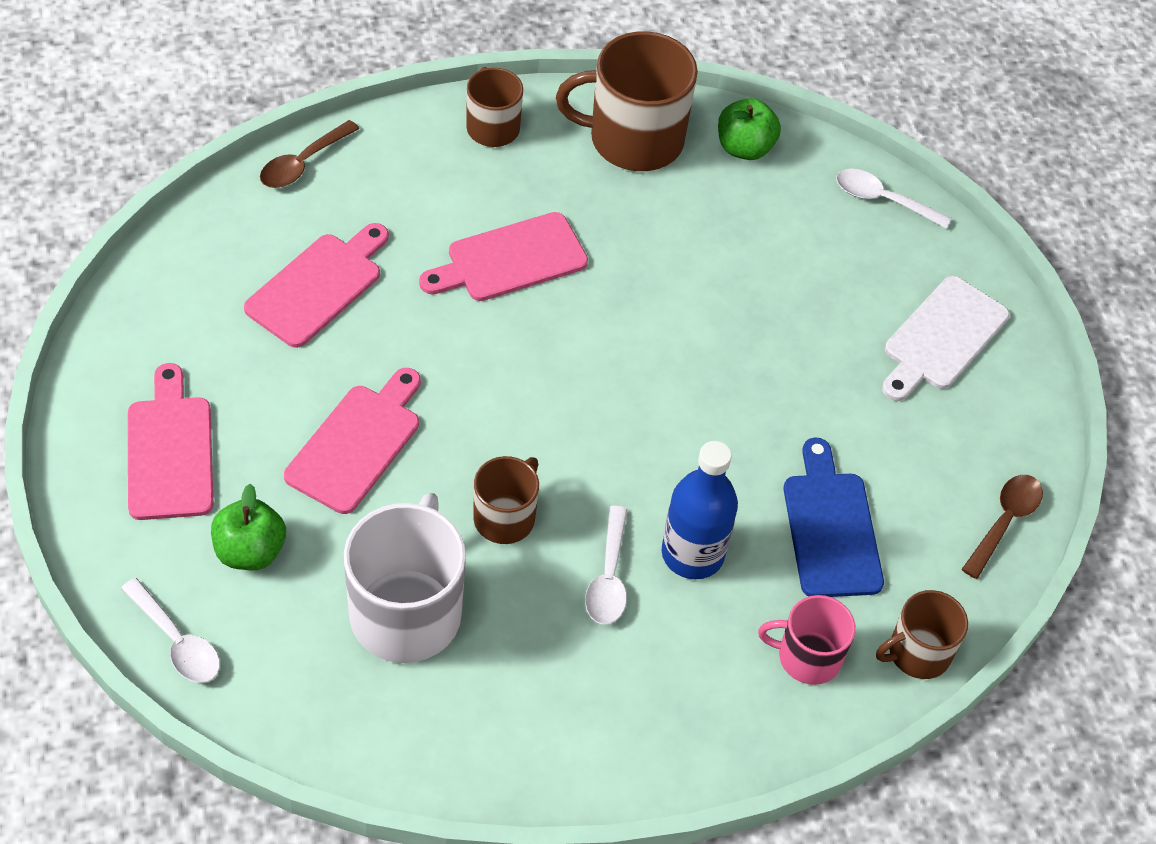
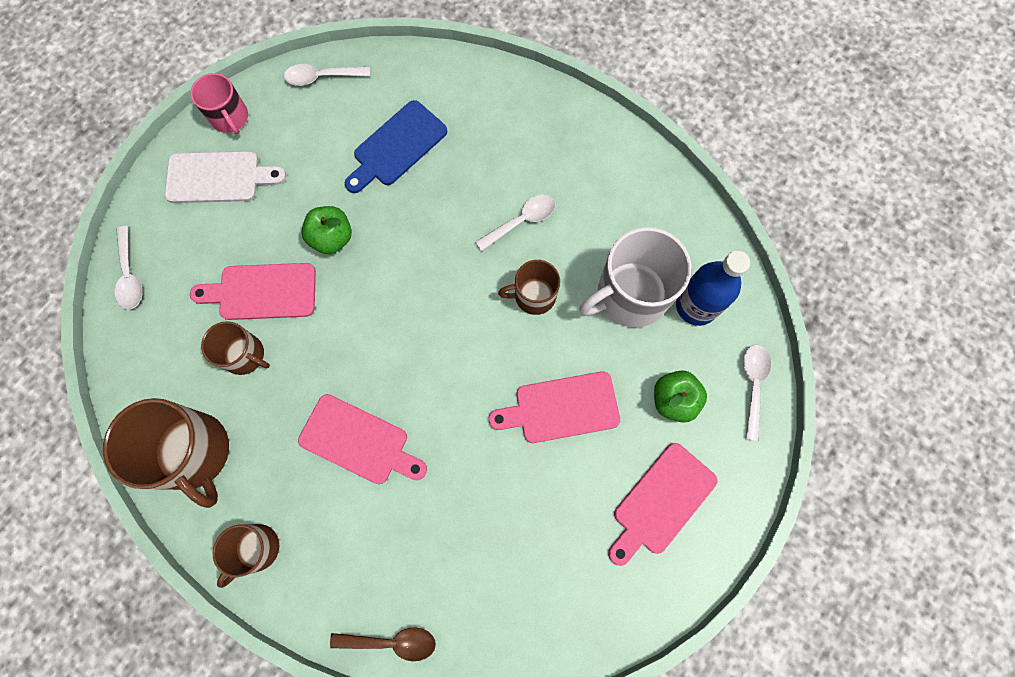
camera: 125 degrees left, 20 degrees up
(318, 286) = (478, 533): pink cutting board -> pink cutting board (262, 292)
(692, 554) = (471, 195): blue bottle -> blue bottle (696, 306)
(744, 148) = (147, 382): green apple -> green apple (332, 238)
(807, 657) = (481, 108): pink mug -> pink mug (230, 118)
(917, 653) = (435, 66): brown mug -> brown mug (245, 355)
(1004, 521) = (322, 77): brown spoon -> white spoon

